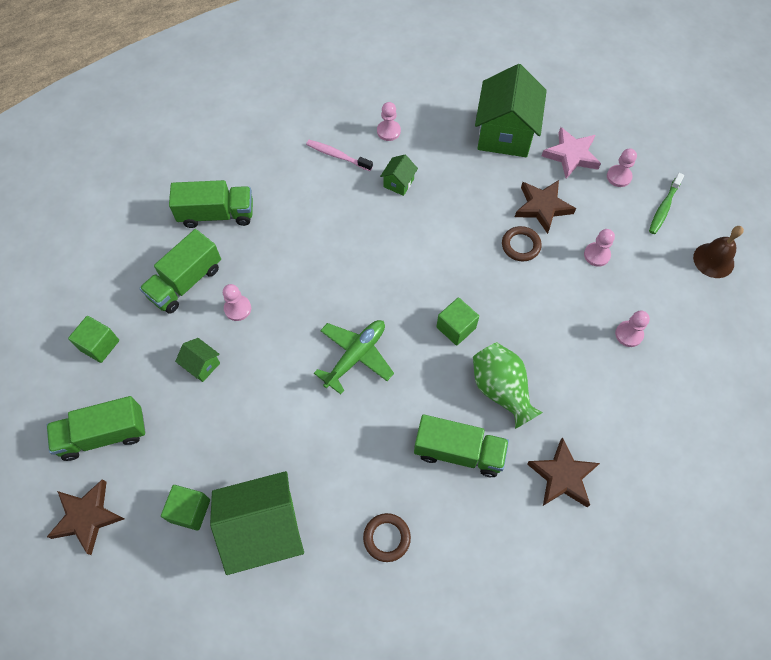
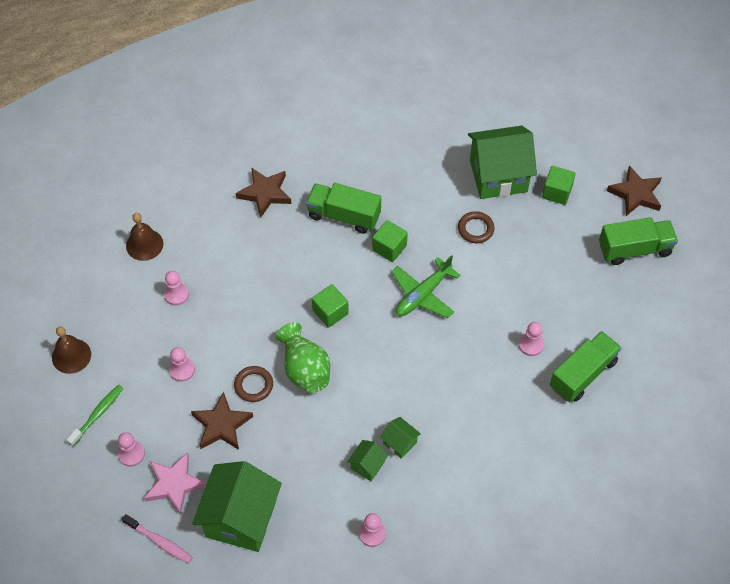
camera: 175 degrees left, 5 degrees down
(99, 345) = (654, 321): green cube -> green cube (389, 248)
(202, 365) = (559, 297): green house -> green house (400, 443)
(217, 214) = (559, 444): green truck -> none
(337, 156) = (432, 505): pink toothbrush -> pink toothbrush (160, 542)
(386, 538) = (406, 165): brown ring -> brown ring (475, 229)
(501, 390) = (300, 258): green vase -> green vase (305, 369)
(686, 392) = (144, 244): none -> brown bell

